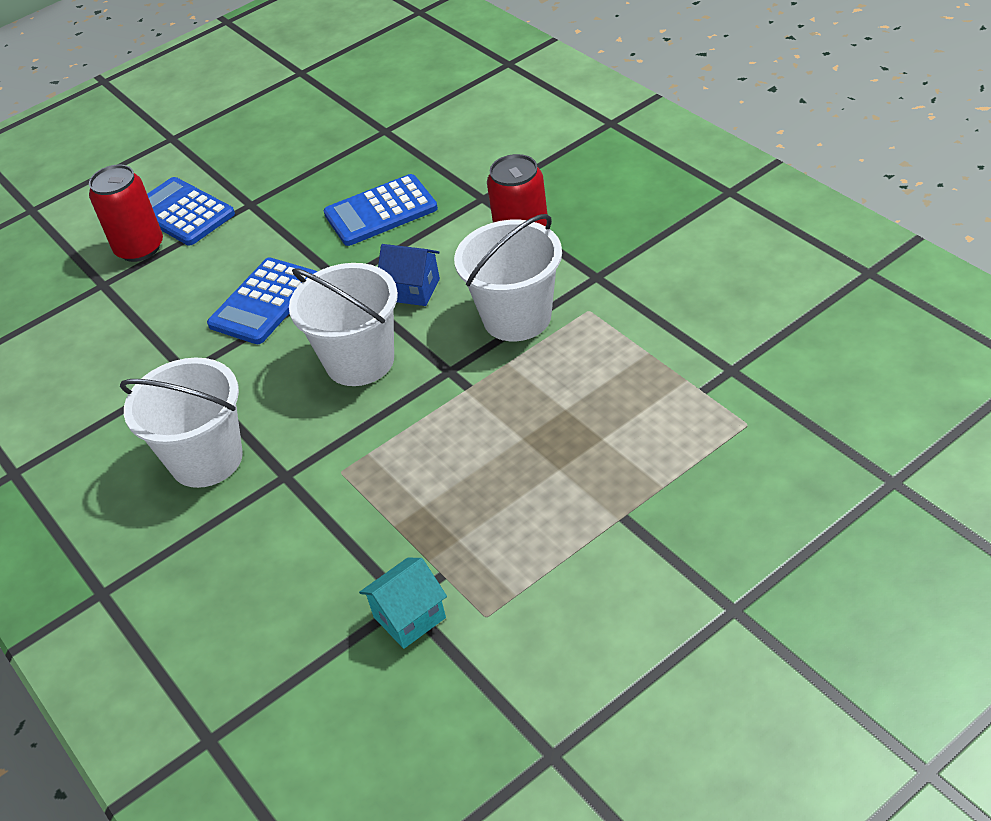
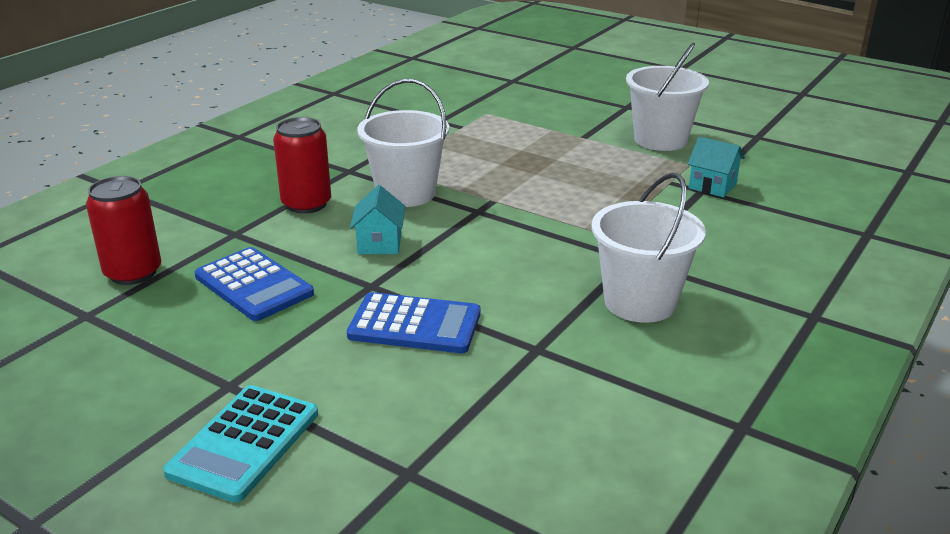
camera: 115 degrees left, 15 degrees down
(140, 248) = (327, 460): red can -> red can (133, 273)
(182, 212) = (244, 443): blue calculator -> turquoise calculator
(360, 361) = (482, 252): white bucket -> white bucket (660, 140)
(413, 290) = (379, 244): blue house -> turquoise house

